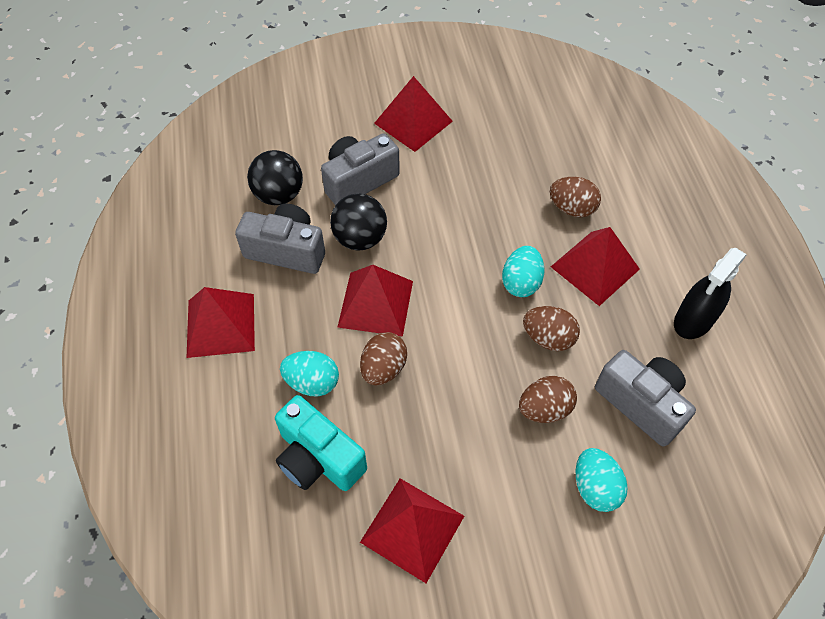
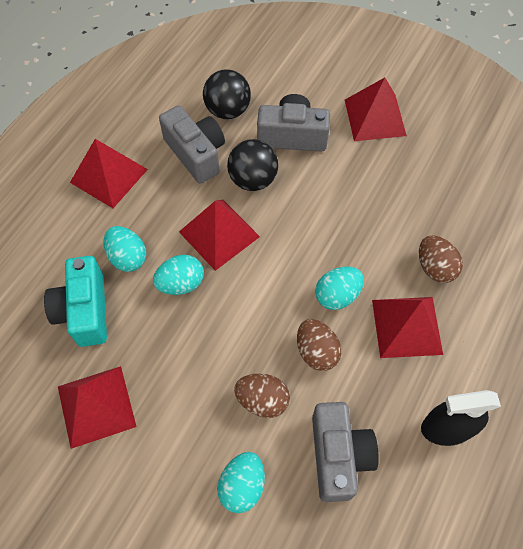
camera: 40 degrees right, 5 degrees up
(383, 368) = (181, 283): brown egg -> turquoise egg

